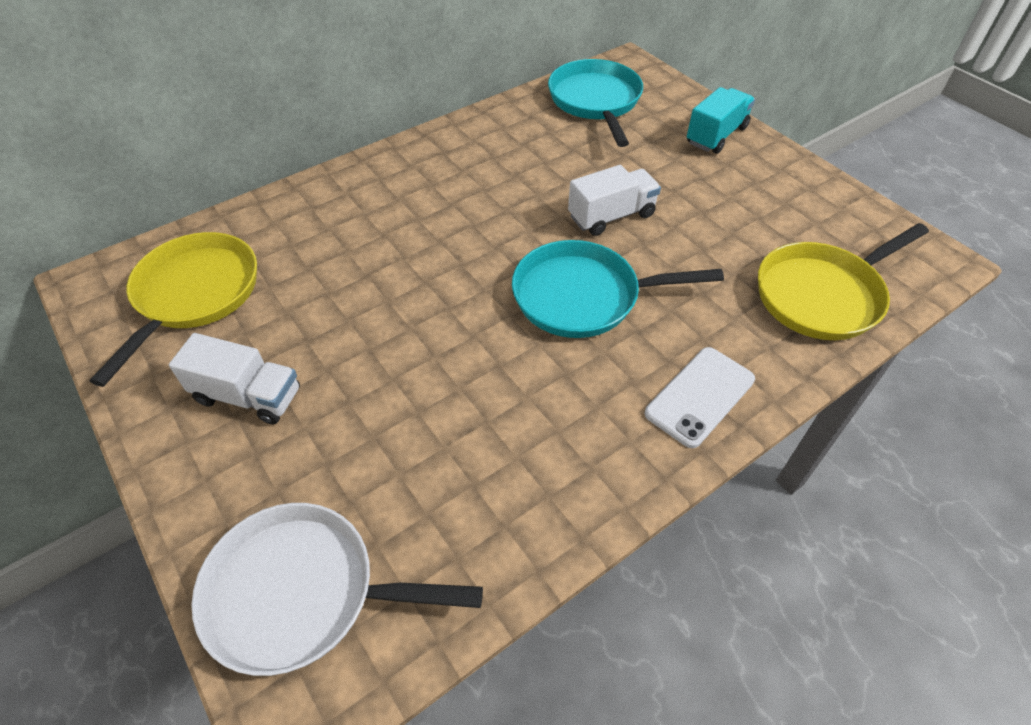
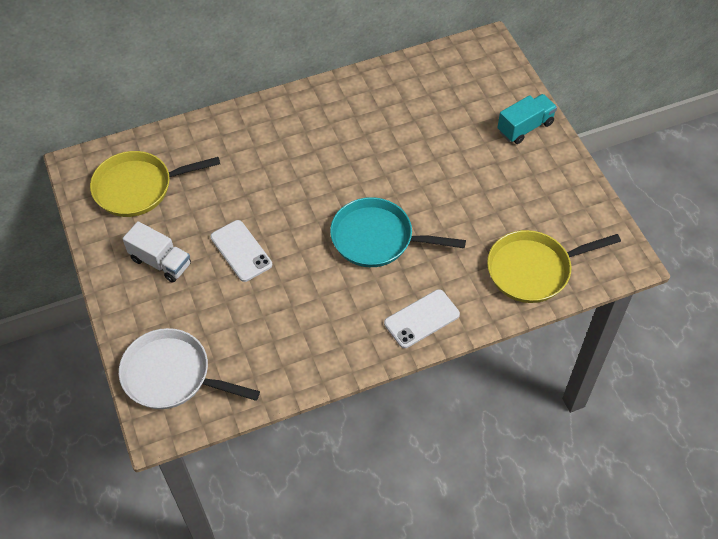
camera: 15 degrees right, 5 degrees up
(194, 295) = (138, 188): yellow pan -> yellow pan turned 135 degrees counterclockwise
(380, 353) = (241, 251): none -> white phone
(595, 101) = (448, 78): turquoise pan -> none
(611, 216) = (419, 182): white truck -> none

